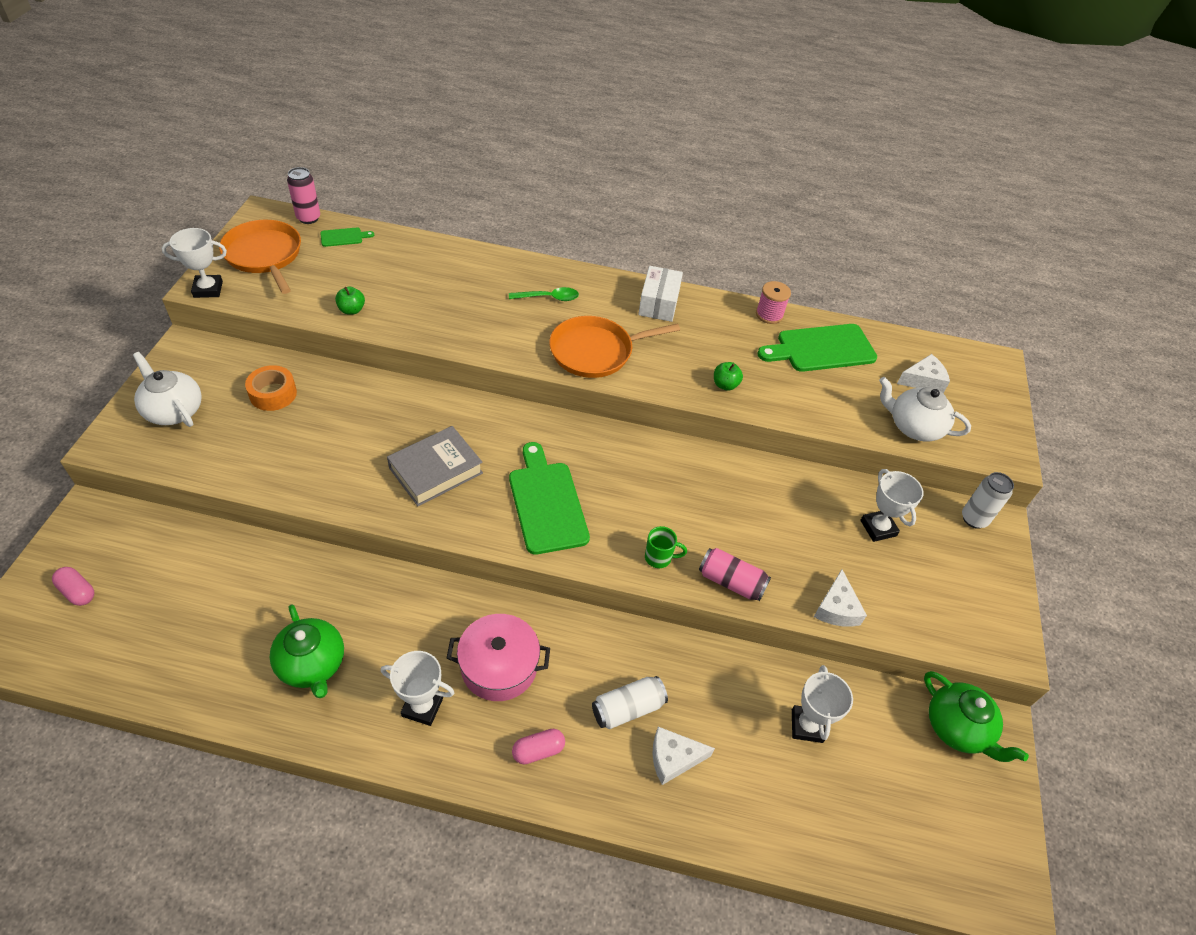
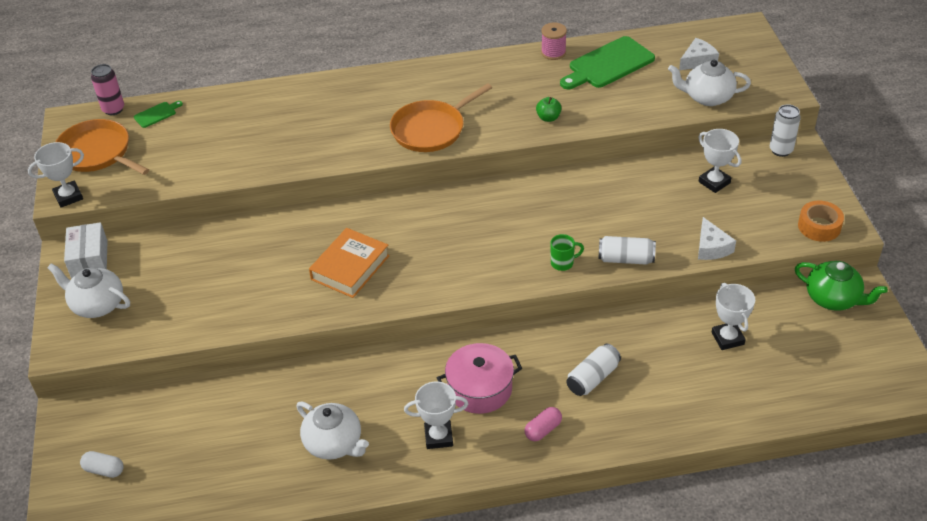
camera: 15 degrees left, 5 degrees down
(78, 591) = (104, 470): pink capsule -> white capsule
(273, 394) = (174, 261): orange tape -> orange tape (819, 226)
(312, 665) = (334, 443): green teapot -> white teapot
(352, 310) = (207, 169): green apple -> none
(436, 470) = (350, 267): grey book -> orange book
(546, 503) = (453, 258): green cutting board -> none
(549, 298) = (366, 102): green spoon -> none
(658, 303) = (459, 75): white box -> white box (89, 259)
(673, 758) = (644, 396): white cheese -> none
(731, 582) = (626, 259): pink can -> white can

